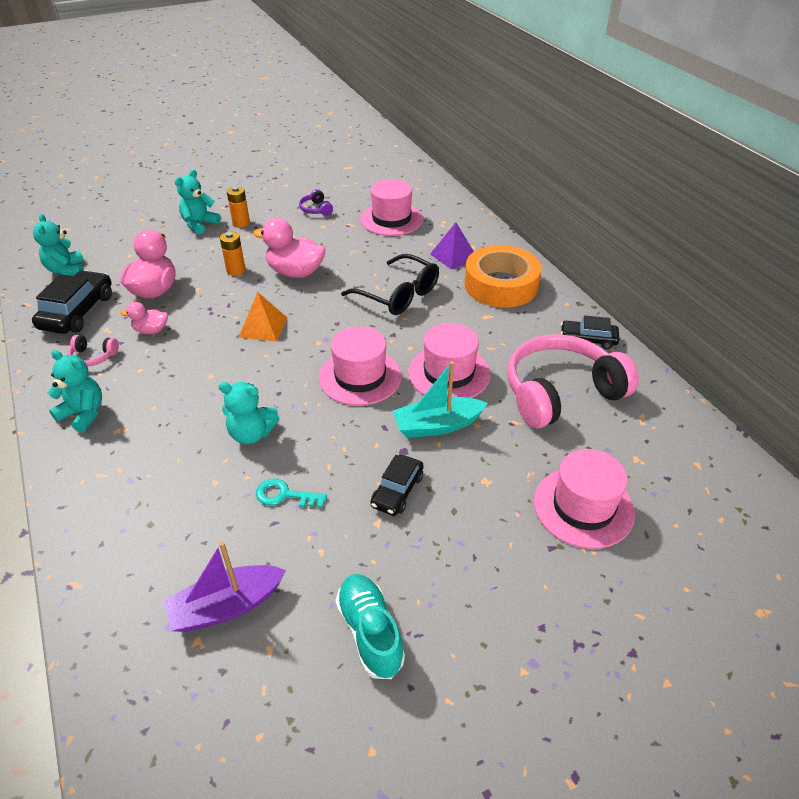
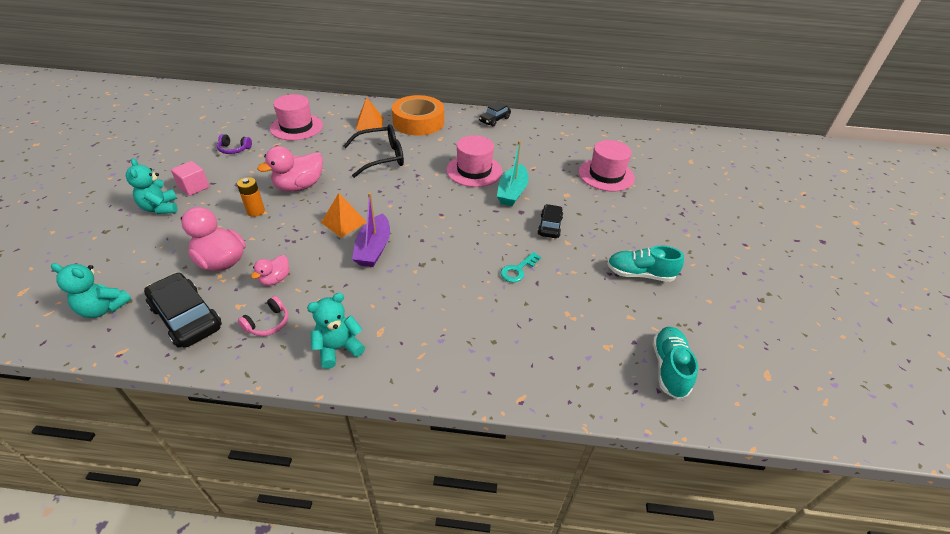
camera: 60 degrees left, 0 degrees up
(192, 732) = (669, 368): none -> turquoise shoe
(226, 606) = (588, 325): purple boat -> purple boat (373, 248)
(241, 223) = (194, 187): orange battery -> pink cube
(251, 434) = (450, 265): turquoise teddy bear -> none
(360, 377) = (442, 202): pink hat -> none
(397, 491) = (550, 226): black car -> black car turned 135 degrees counterclockwise
(453, 256) = (369, 124): purple pyramid -> orange pyramid
(561, 393) = (525, 145): pink headphones -> none

